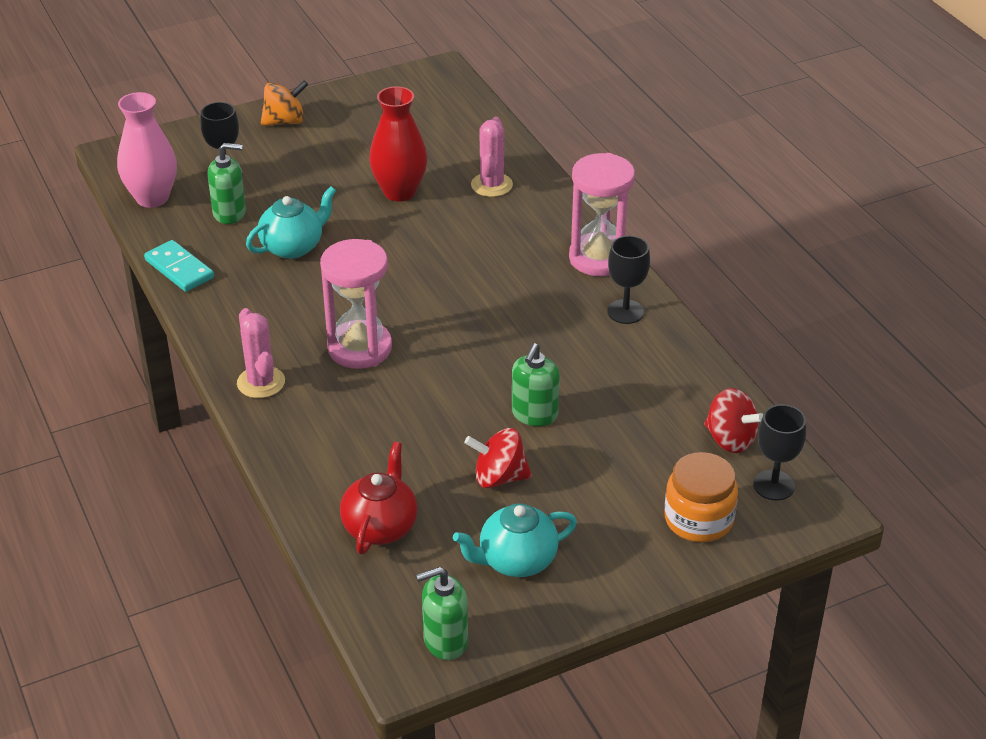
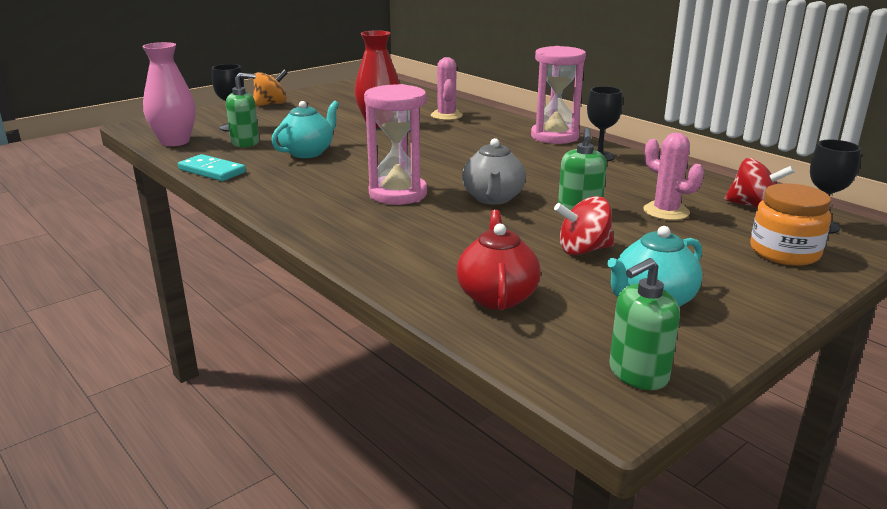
camera: 15 degrees left, 15 degrees down
(261, 382) = (318, 221): pink cactus -> pink cactus (666, 211)
(456, 374) = (493, 198): none -> grey teapot

